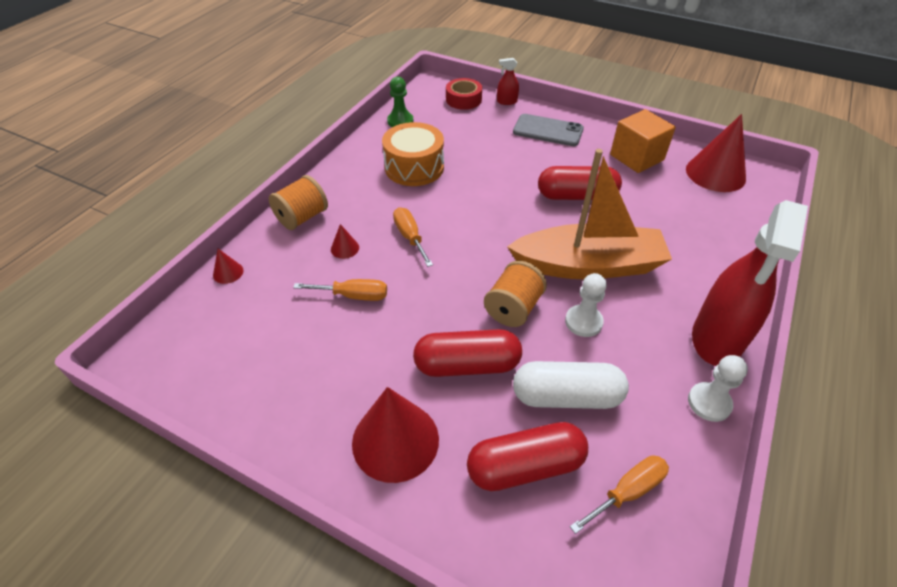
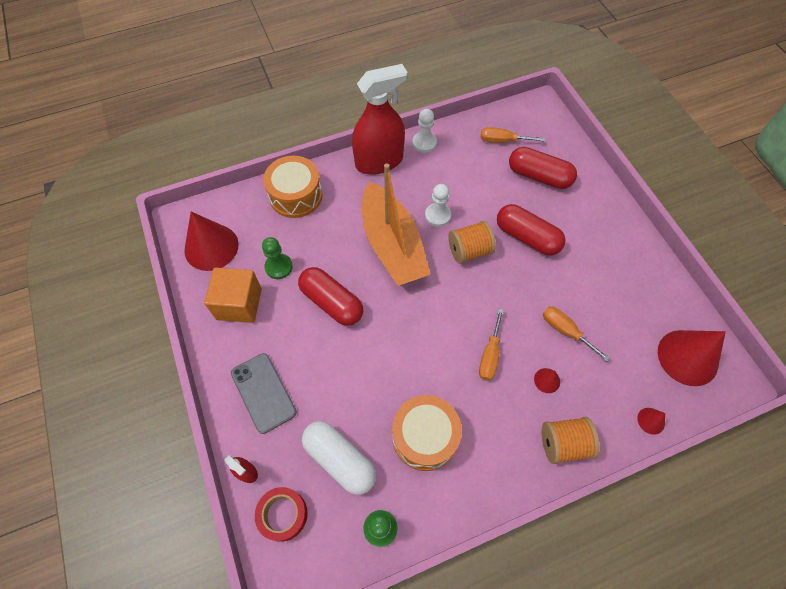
camera: 140 degrees left, 15 degrees up
(395, 440) = (595, 226): red cone -> red cone (687, 357)
(566, 396) = (489, 189): white capsule -> white capsule (340, 460)
(588, 265) = (392, 245): orange boat -> orange boat turned 150 degrees counterclockwise
(649, 192) = (278, 267): none -> green pawn
(728, 248) = (296, 195): none -> orange drum

